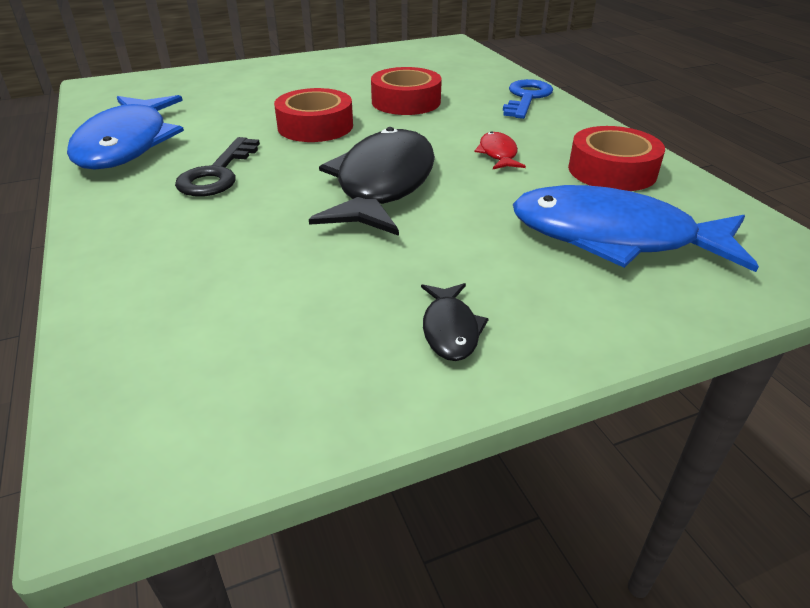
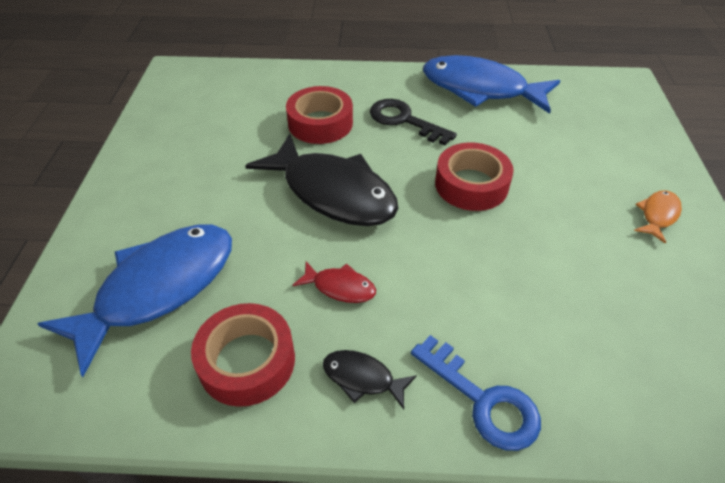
camera: 115 degrees right, 10 degrees up
(303, 69) = (658, 215): none -> orange fish
(406, 101) = (513, 269): red tape -> red tape (320, 123)
(450, 329) = (157, 169): black fish -> black fish (362, 378)

